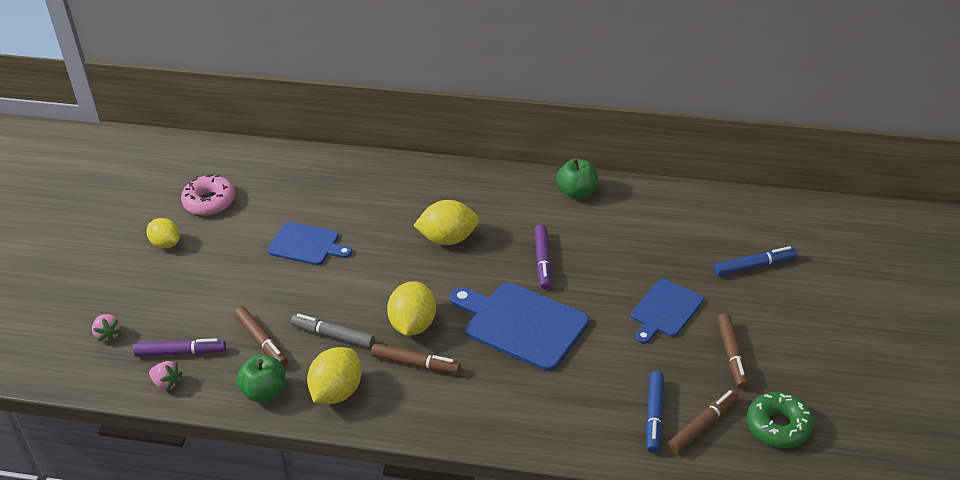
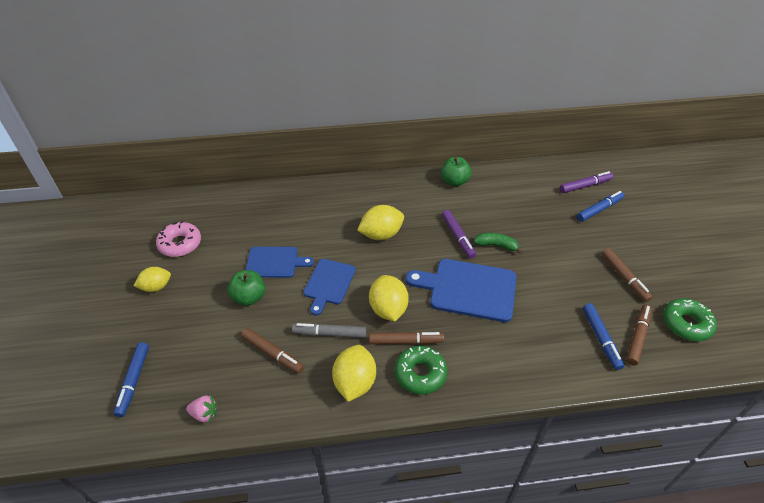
camera: 20 degrees left, 5 degrees up
(108, 334) = (133, 381): pink strawberry -> blue marker
(166, 244) = (156, 287): yellow lemon -> yellow lemon turned 45 degrees counterclockwise
(181, 353) = (206, 382): purple marker -> purple marker (585, 186)
(265, 392) = (294, 399): green apple -> green apple (249, 297)
(414, 401) = (420, 373): none -> green donut
(586, 282) = (496, 245): none -> green banana
(665, 310) = (561, 254): blue cutting board -> blue cutting board (329, 283)

